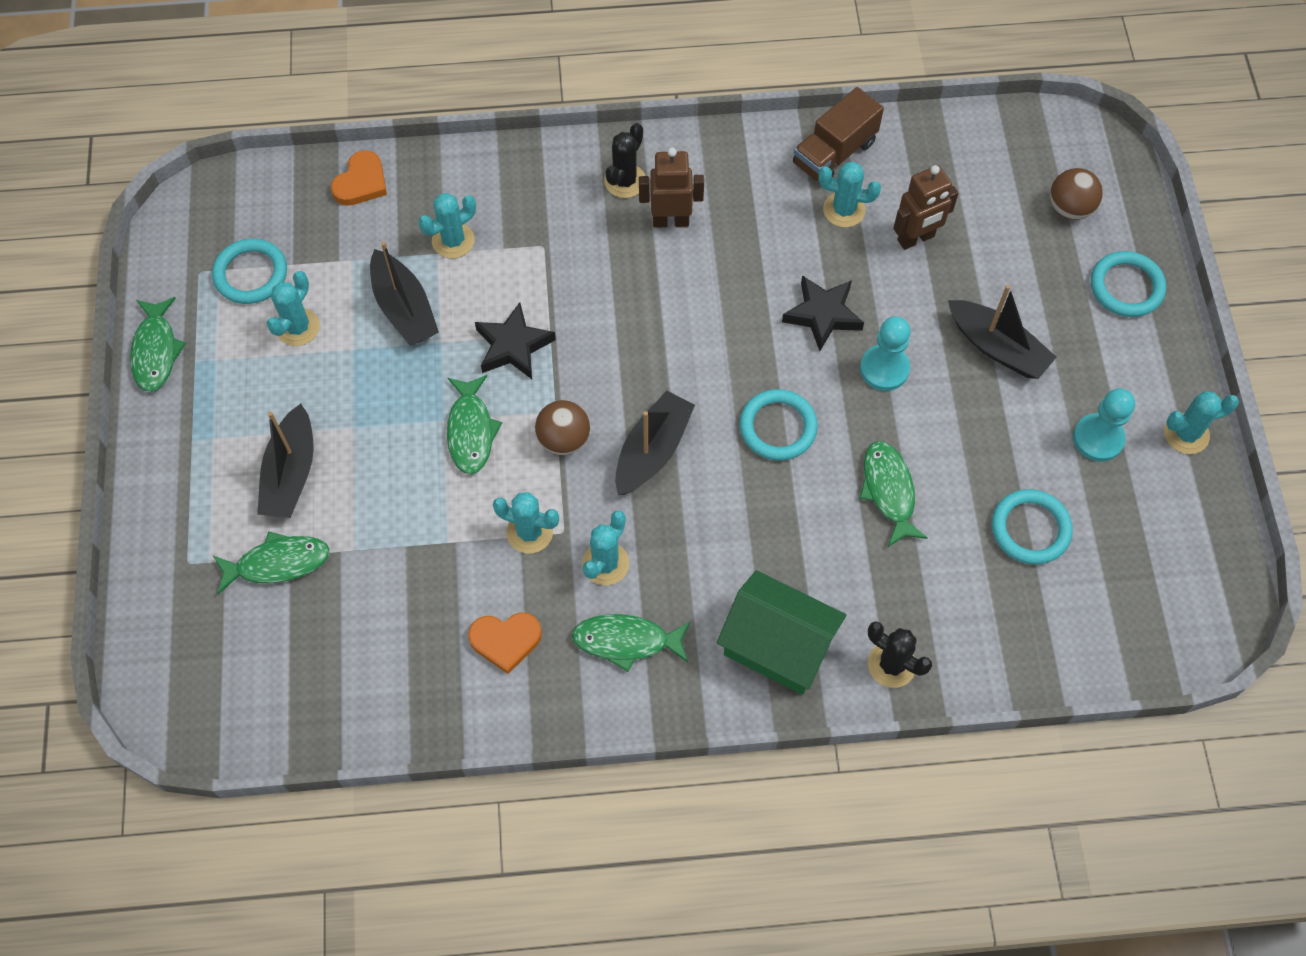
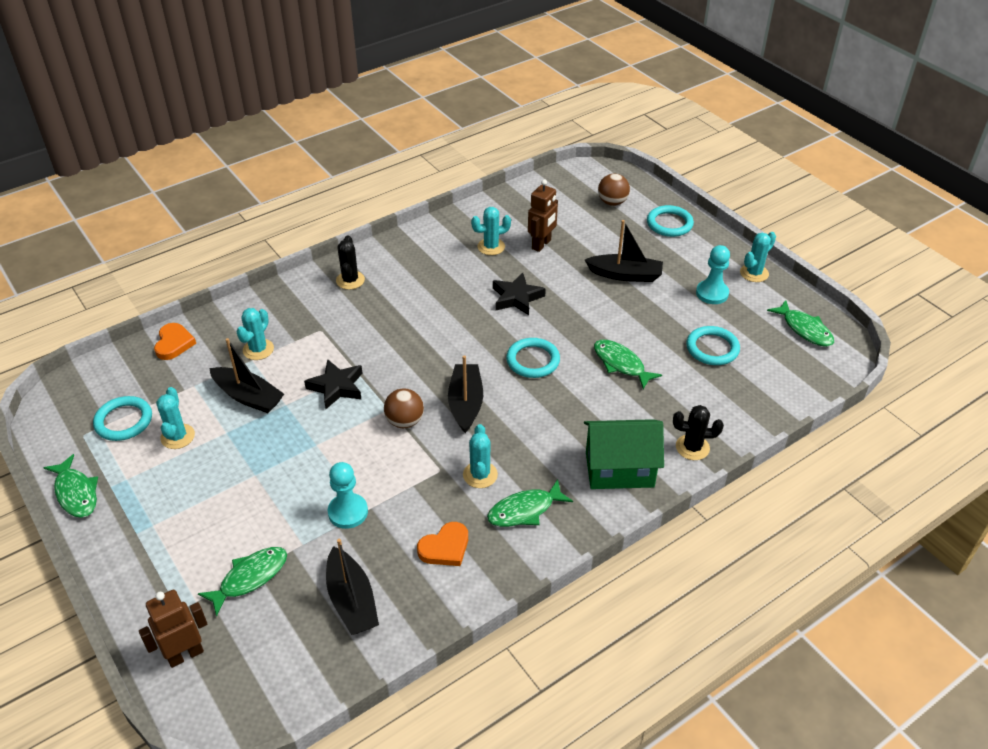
camera: 30 degrees left, 20 degrees down
(291, 473) = (225, 520): black boat -> black boat (352, 601)
(471, 431) = (339, 443): green fish -> green fish (804, 329)
(529, 532) = (418, 480): turquoise cactus -> none
(670, 221) = (392, 288): brown robot -> brown robot (185, 654)
(834, 153) = (465, 224): brown truck -> none
(884, 369) = (572, 308): turquoise pawn -> turquoise pawn (348, 512)

